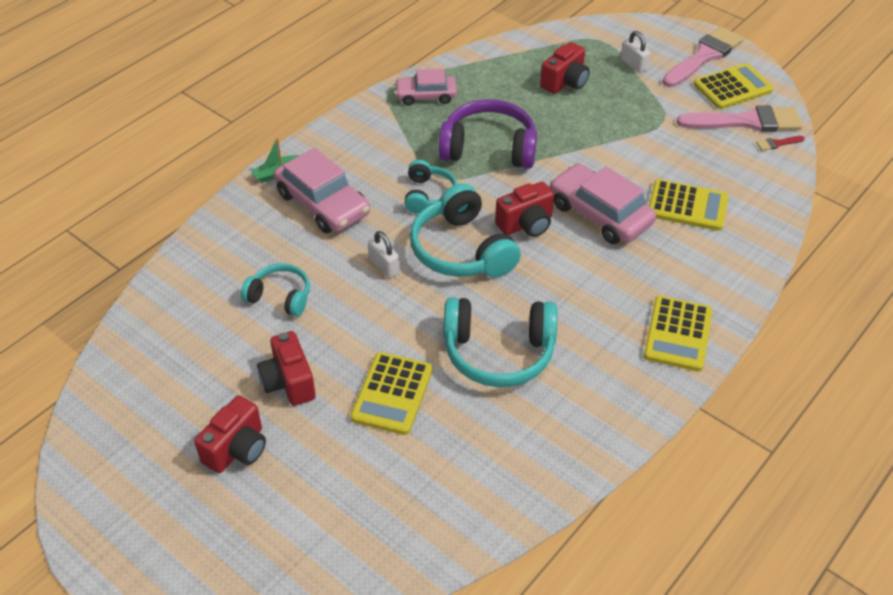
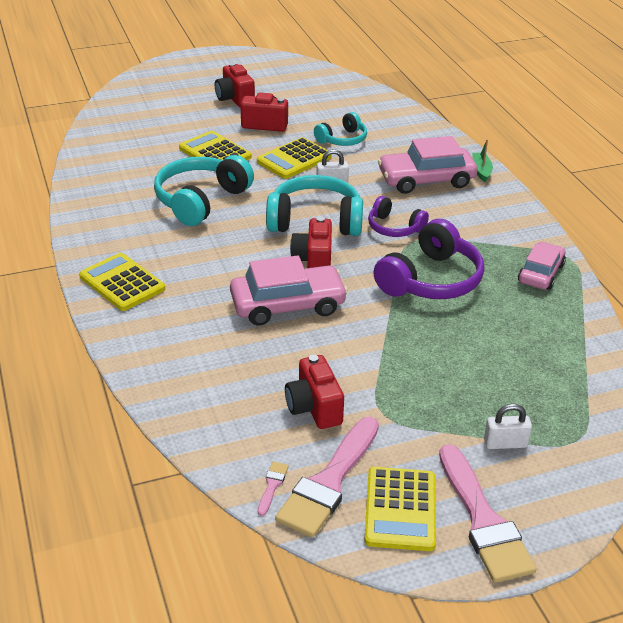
camera: 120 degrees right, 10 degrees down
(428, 195) = (394, 228): turquoise headphones -> purple headphones
(565, 82) = (504, 372): red camera -> red camera (314, 408)
(687, 206) = (246, 362): yellow calculator -> yellow calculator (294, 159)
(777, 143) = (272, 485): red brush -> pink brush

